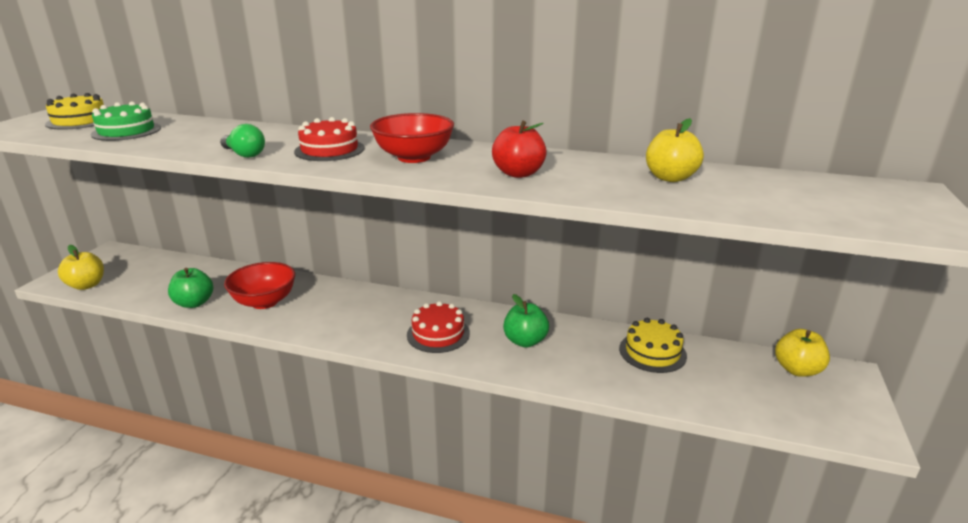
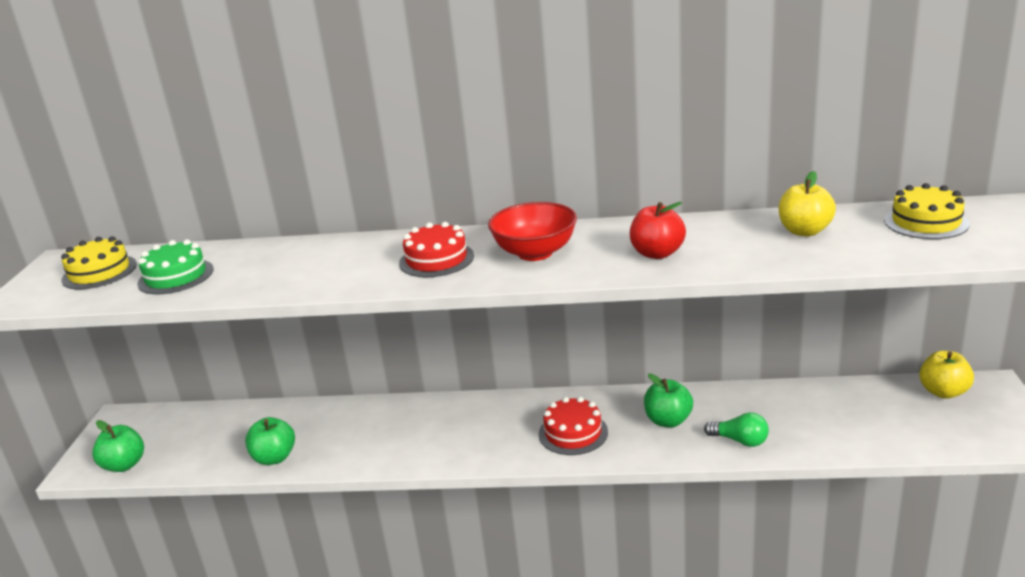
camera: 10 degrees left, 0 degrees up
(87, 285) = (124, 465): yellow apple -> green apple
(244, 154) = (349, 283): green light bulb -> green light bulb (740, 440)
(264, 302) = (356, 438): red bowl -> none
(652, 352) = (800, 404): yellow cake -> yellow cake (926, 222)

